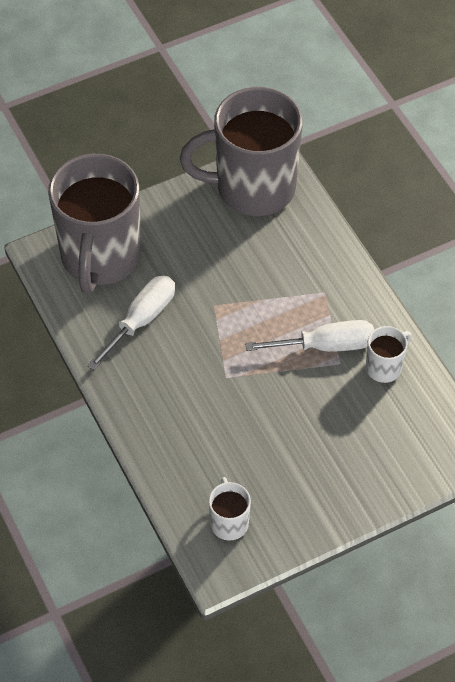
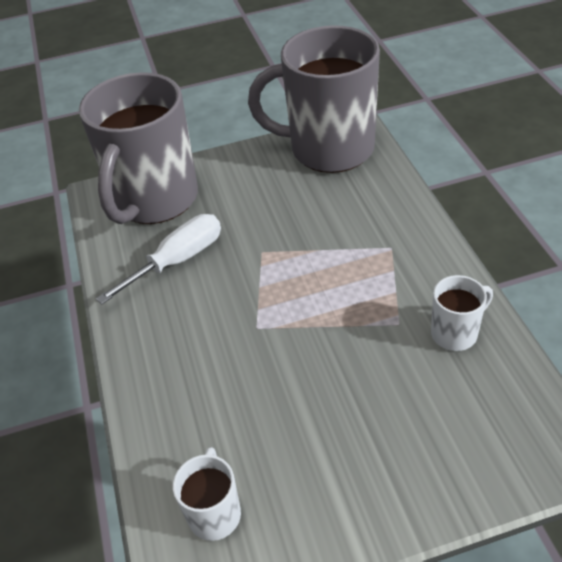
camera: 15 degrees right, 10 degrees down
(326, 346) = (384, 303): white screwdriver -> none

